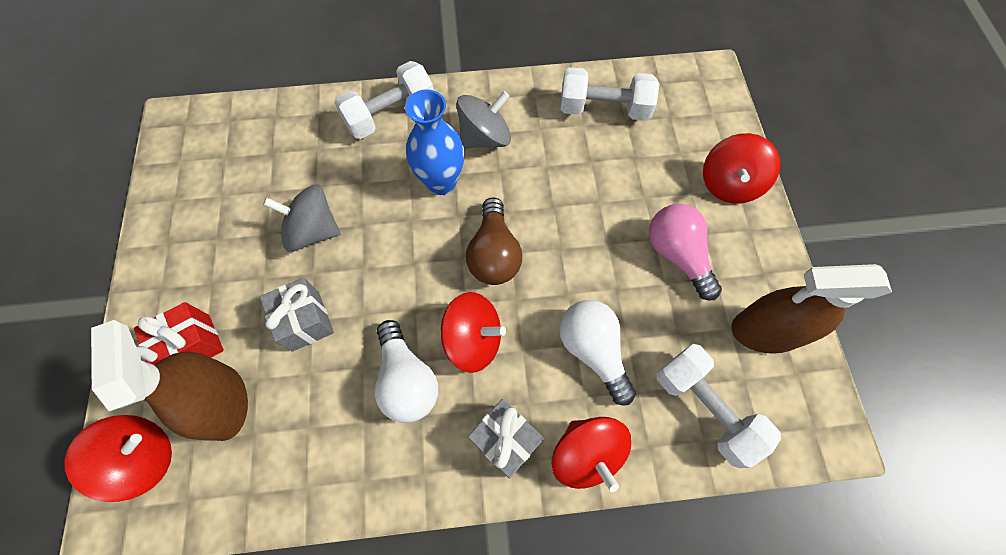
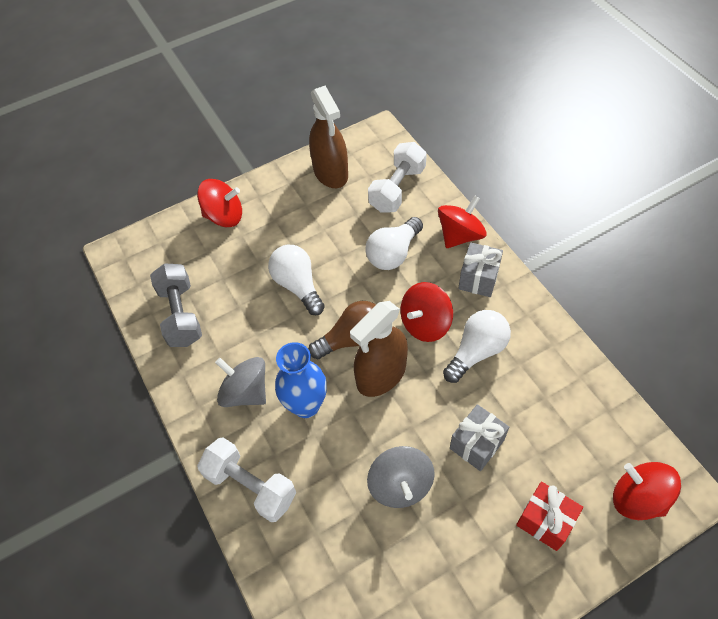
camera: 110 degrees left, 10 degrees down
(223, 402) = (567, 467): brown spray bottle -> brown spray bottle (381, 375)
(473, 339) = (425, 323): red spinning top -> red spinning top turned 120 degrees counterclockwise
(592, 225) = (298, 285): none -> white light bulb
(603, 109) = (181, 314): white dumbbell -> grey dumbbell
(677, 255) = (298, 229): pink light bulb -> none

